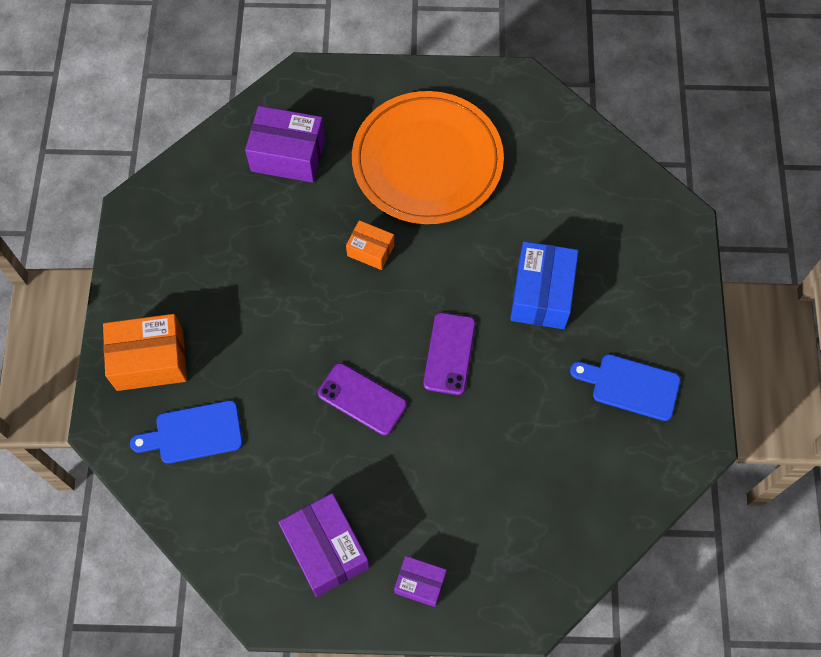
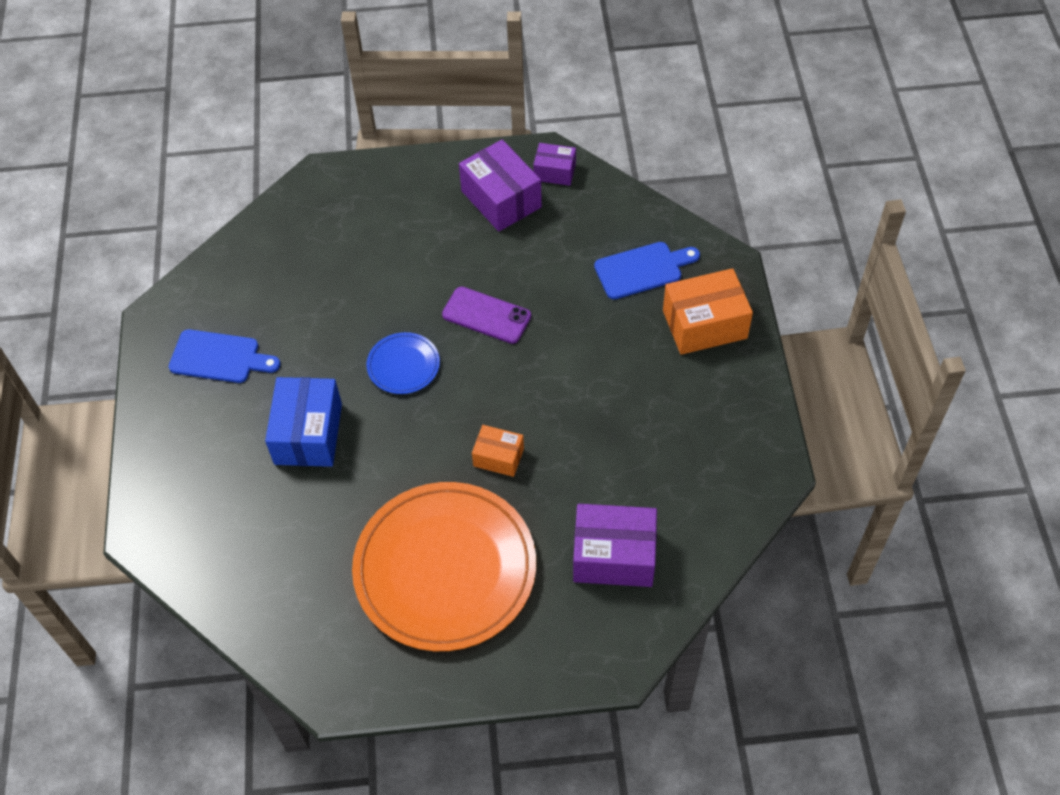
camera: 175 degrees right, 10 degrees down
(420, 583) = (416, 186): purple box -> purple box (554, 172)
(449, 353) = (403, 365): purple phone -> blue plate

